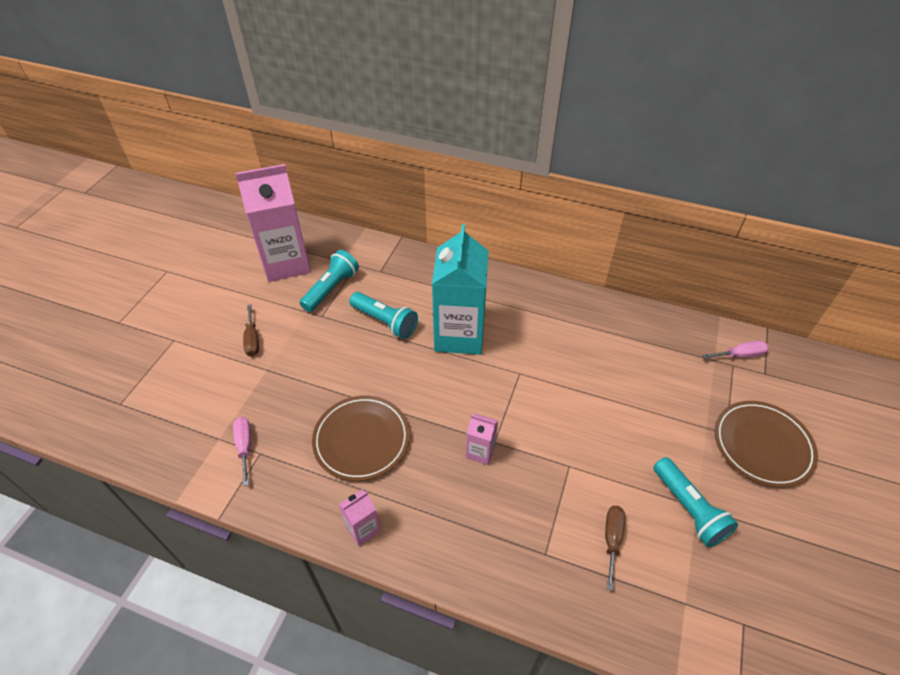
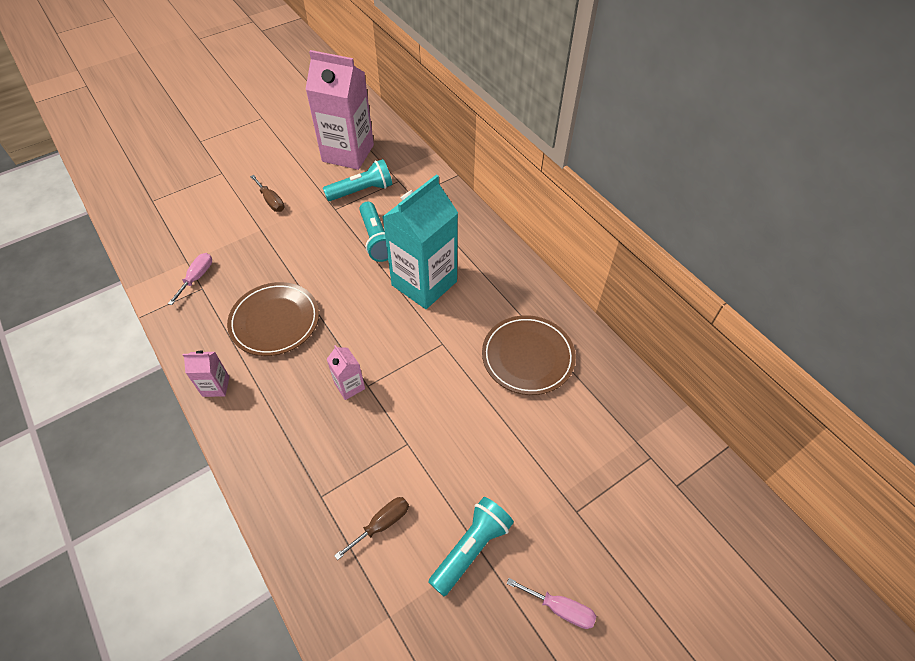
camera: 35 degrees right, 5 degrees up
(252, 340) = (271, 201): brown screwdriver -> brown screwdriver turned 60 degrees counterclockwise
(689, 509) = (471, 548): turquoise flashlight -> turquoise flashlight turned 150 degrees counterclockwise
(740, 355) = (668, 453): pink screwdriver -> pink screwdriver (560, 608)
(762, 445) = (600, 545): brown plate -> brown plate (528, 357)

